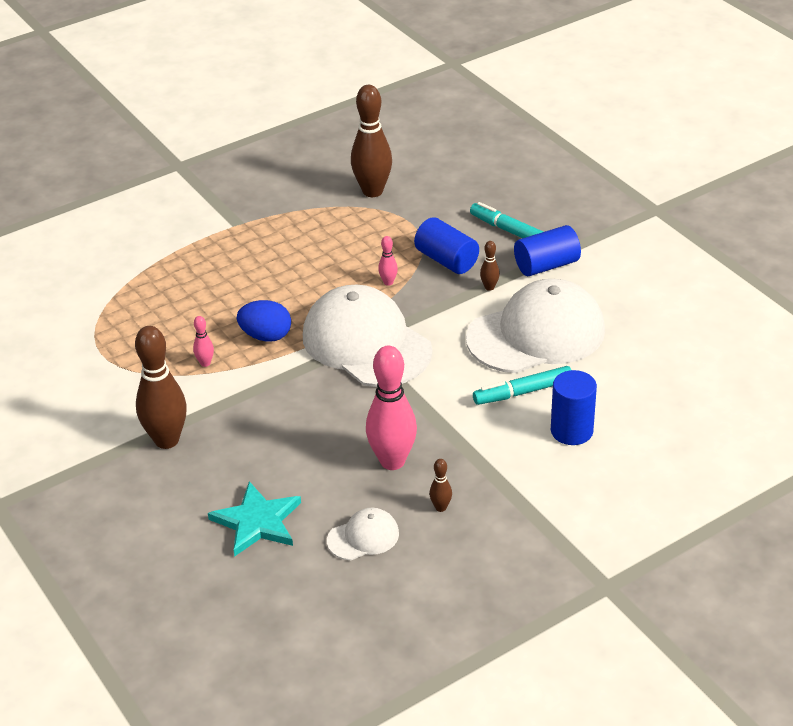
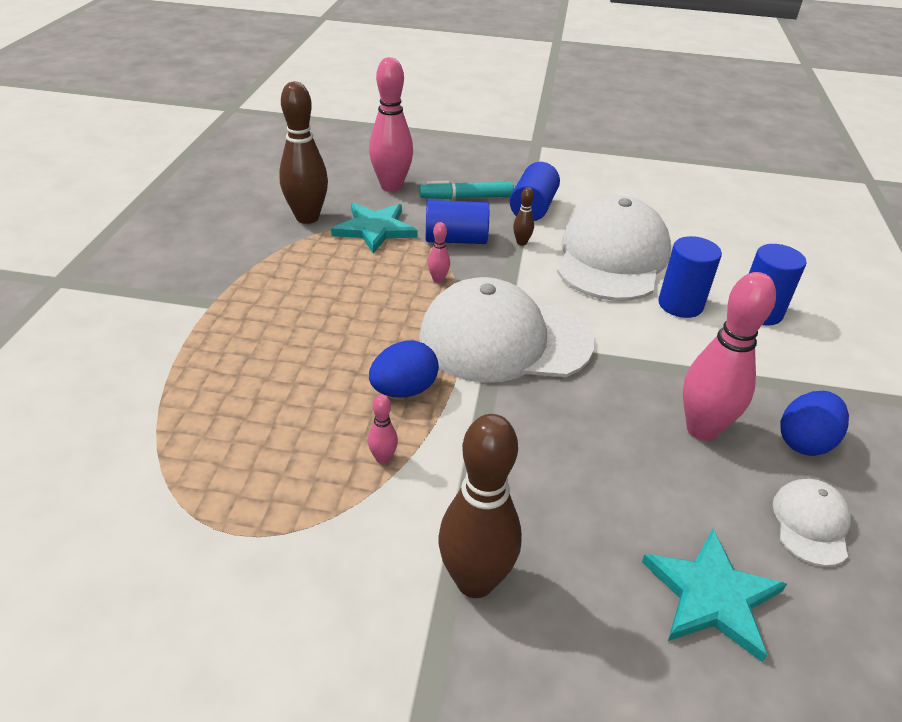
camera: 50 degrees left, 0 degrees up
(403, 223) = (375, 229): none -> turquoise star
(441, 507) = (804, 442): brown bowling pin -> blue egg
(468, 194) = (391, 186): none -> pink bowling pin
(523, 392) = (680, 304): turquoise marker -> blue cylinder

